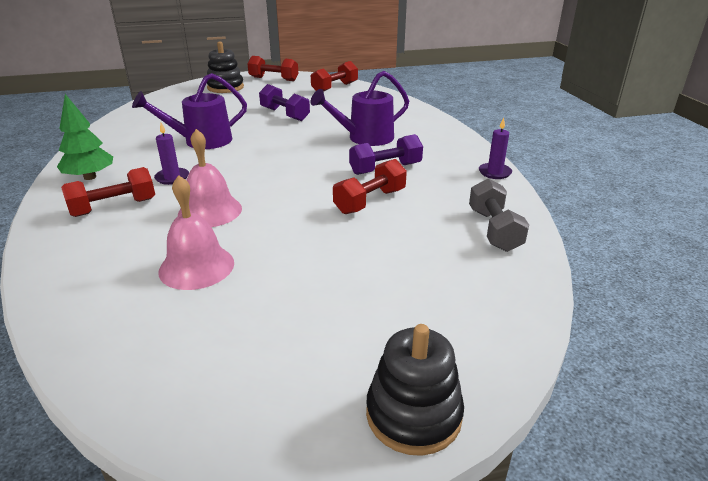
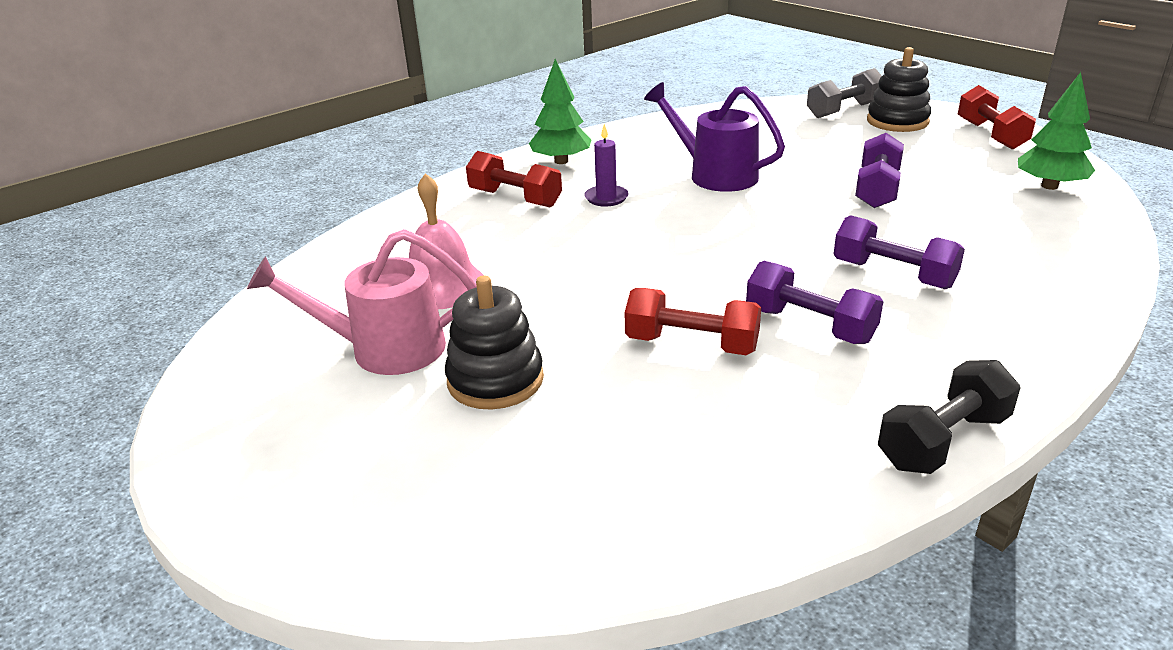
camera: 65 degrees right, 0 degrees up
(210, 211) = (556, 248): pink bell -> none
(253, 312) = (384, 349): none -> pink watering can
(335, 88) = (1049, 186): red dumbbell -> green tree
(364, 138) = (893, 274): purple watering can -> purple dumbbell
(413, 414) = (261, 514): black stacking toy -> black stacking toy (495, 380)
(494, 172) = (943, 440): purple candle -> black dumbbell
(494, 230) = (722, 487): grey dumbbell -> grey dumbbell (844, 110)

